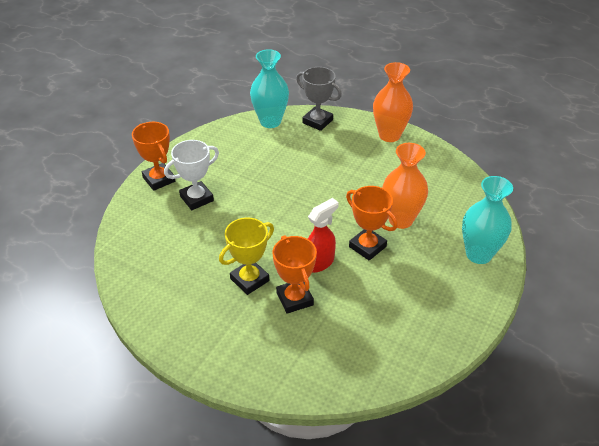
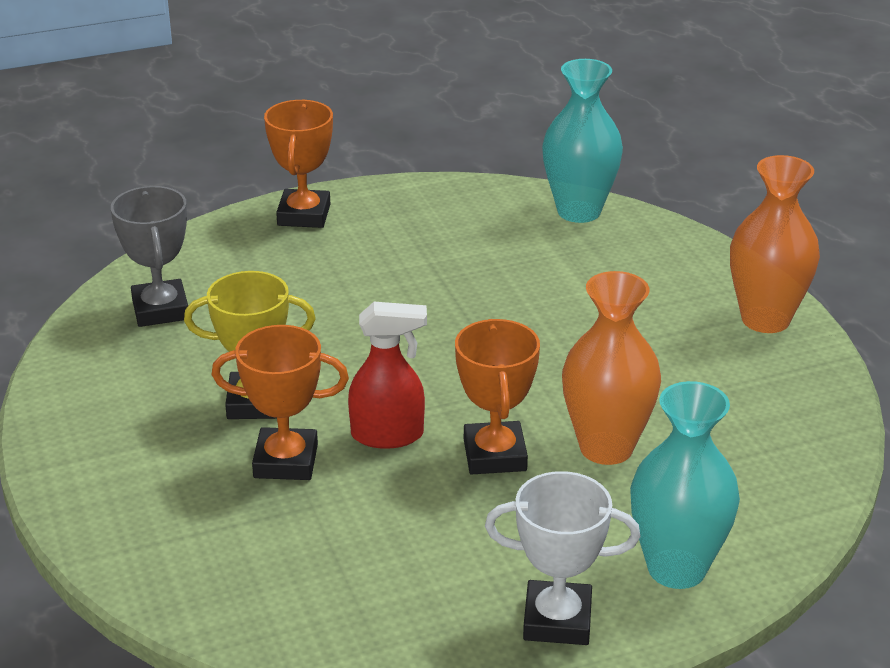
camera: 40 degrees right, 10 degrees down
(196, 198) = (323, 263): white trophy -> white trophy (557, 620)
(294, 299) = (286, 461): orange trophy -> orange trophy turned 75 degrees clockwise
(317, 121) = (661, 244): grey trophy -> grey trophy (160, 310)

